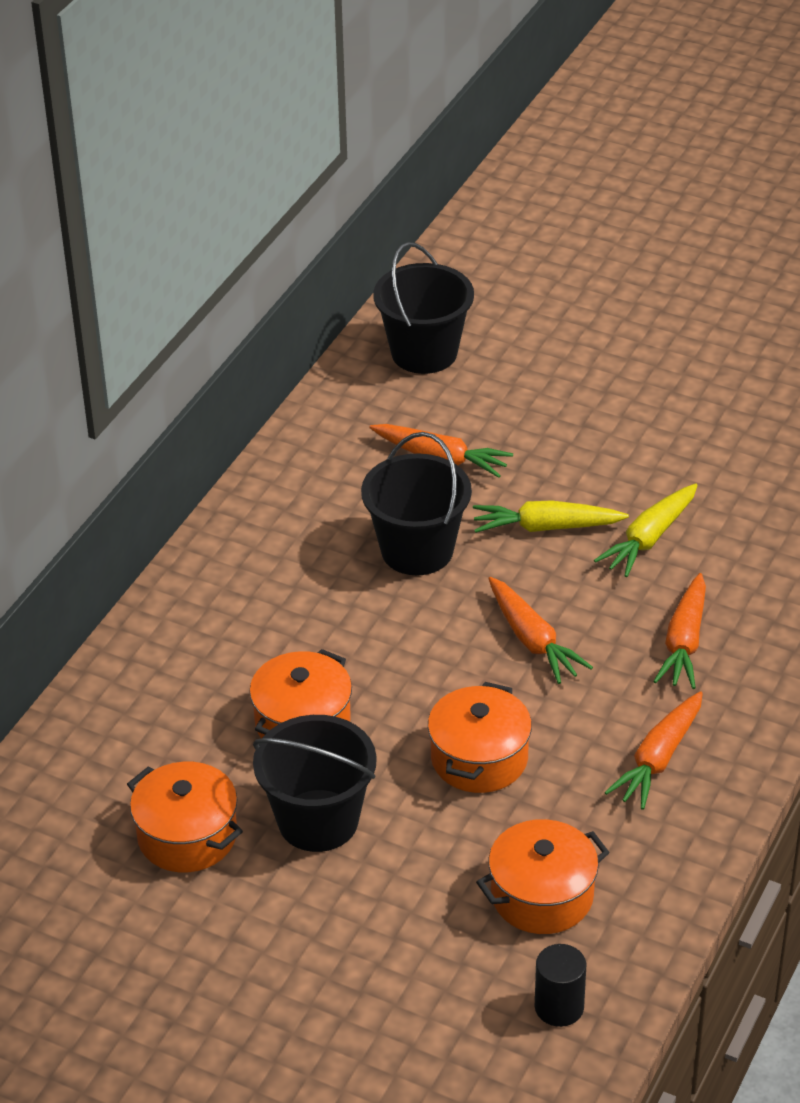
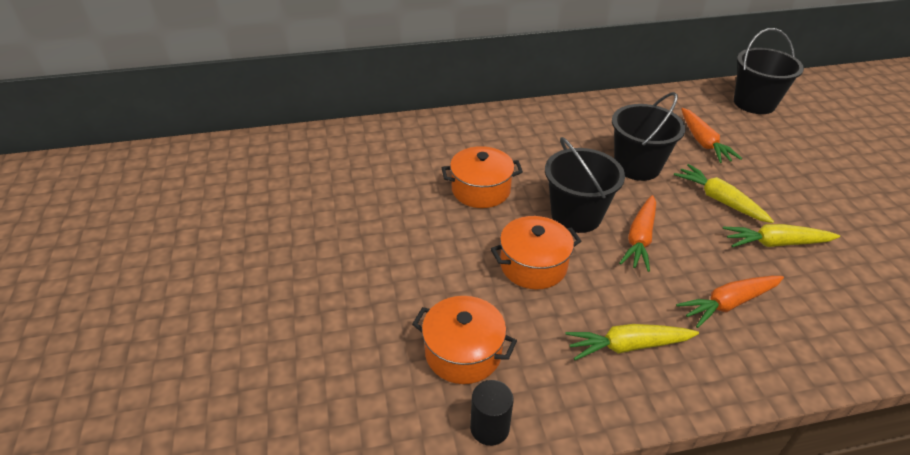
camera: 50 degrees right, 0 degrees up
(187, 836) = (368, 192): orange pot -> none
(318, 821) = (423, 230): black bucket -> black bucket (576, 215)
(559, 1007) = (382, 415): black cylinder -> black cylinder (489, 428)
(658, 759) = (627, 346): orange carrot -> yellow carrot

